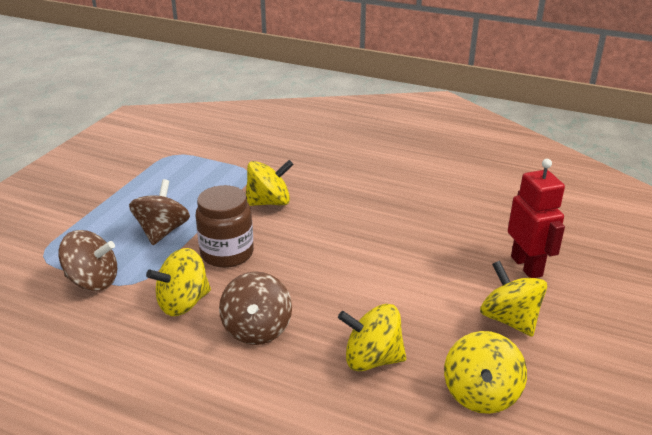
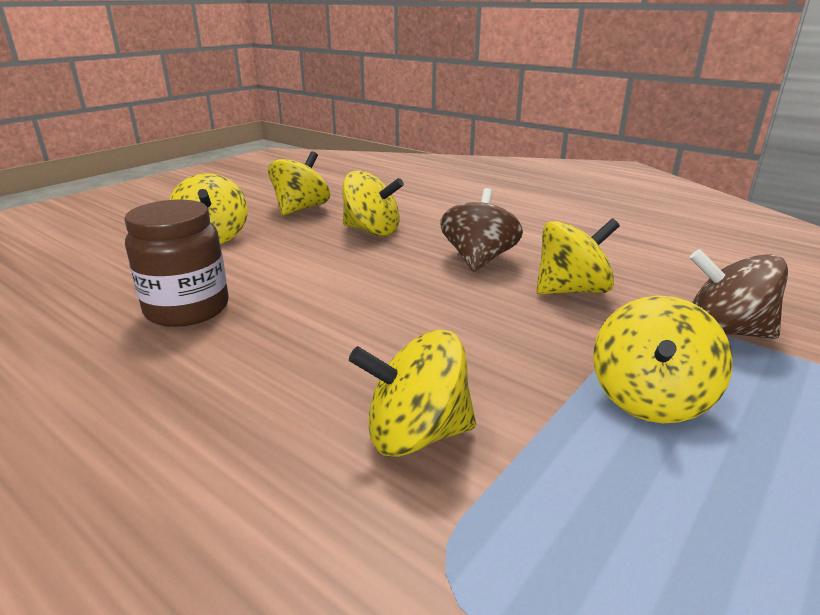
camera: 165 degrees left, 5 degrees down
(162, 231) = (650, 399): brown spinning top -> yellow spinning top
(227, 253) = (514, 340): brown jar -> brown jar (187, 309)
(527, 266) = (115, 271): red robot -> none

